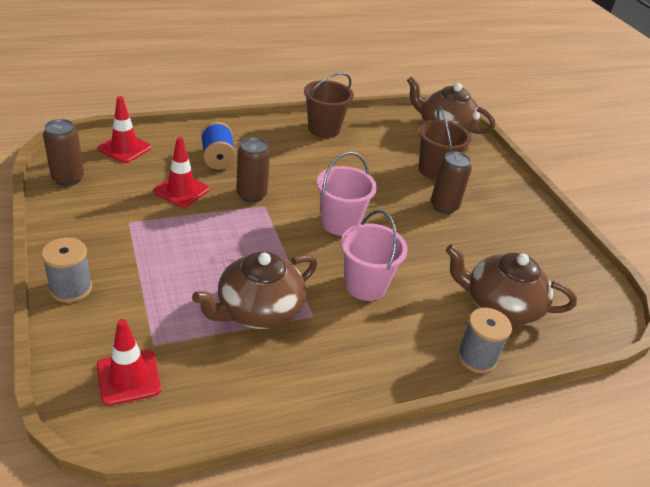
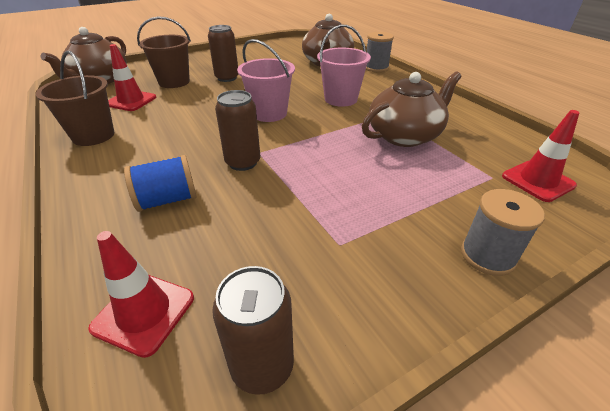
camera: 95 degrees left, 0 degrees up
(181, 190) = (252, 215): red traffic cone -> red traffic cone (131, 101)
(258, 310) = (404, 135): brown teapot -> brown teapot turned 75 degrees counterclockwise

